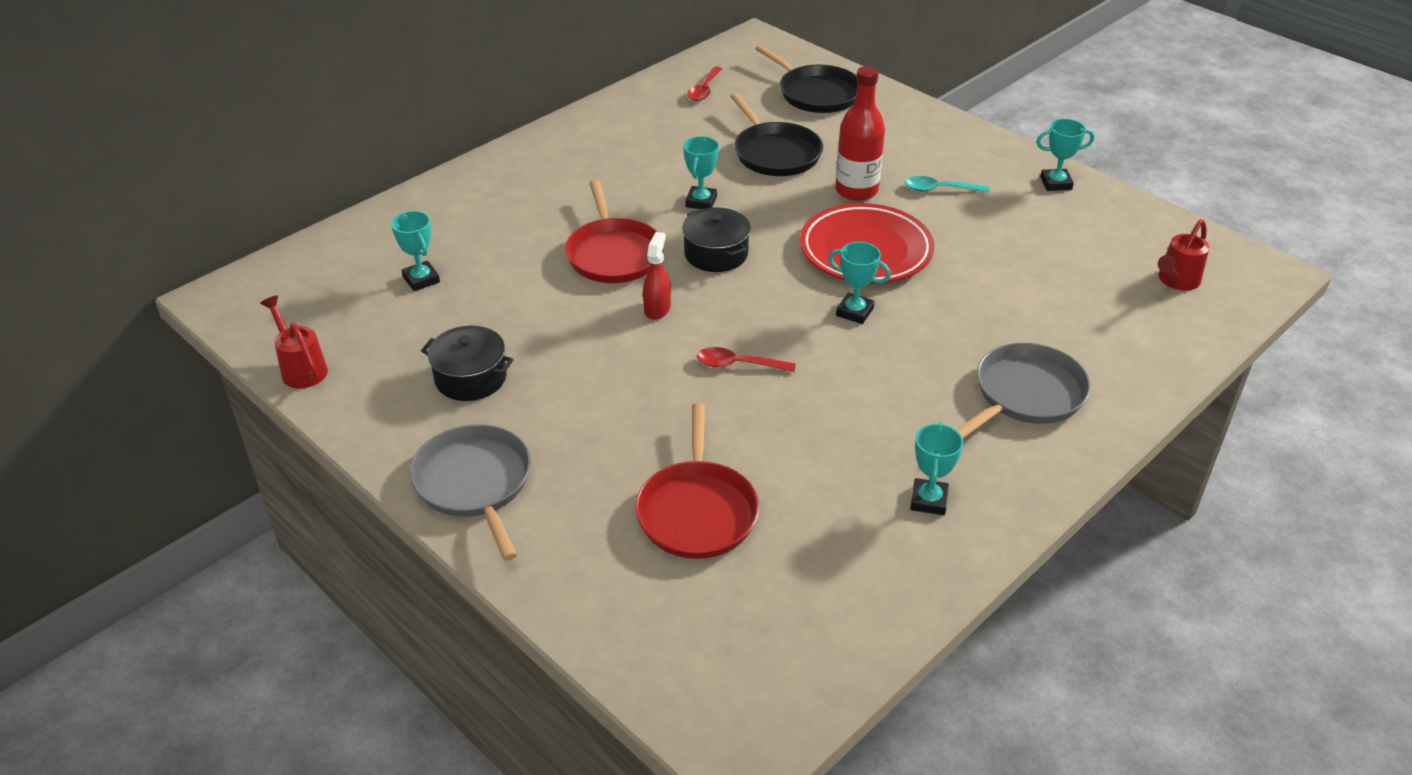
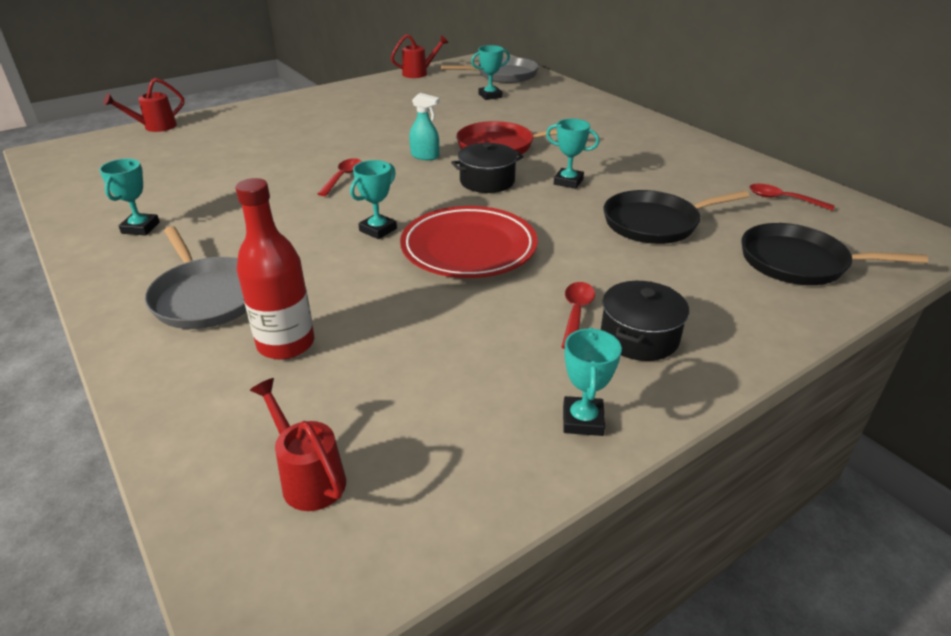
camera: 100 degrees right, 5 degrees down
(470, 378) = (385, 105): black pot -> black pot (639, 337)
(475, 484) = (294, 105): grey pan -> grey pan (503, 75)
(602, 638) = (155, 127): none -> red watering can
(657, 308) = (425, 156): red spray bottle -> turquoise spray bottle
(697, 511) = (216, 154): red pan -> none
(816, 93) = (799, 262): black pan -> black pan turned 45 degrees clockwise
(856, 190) = (579, 258): red bottle -> red bottle (286, 344)
(928, 500) = (140, 228): turquoise trophy -> turquoise trophy turned 75 degrees clockwise
(939, 189) = (576, 313): turquoise spoon -> red spoon

